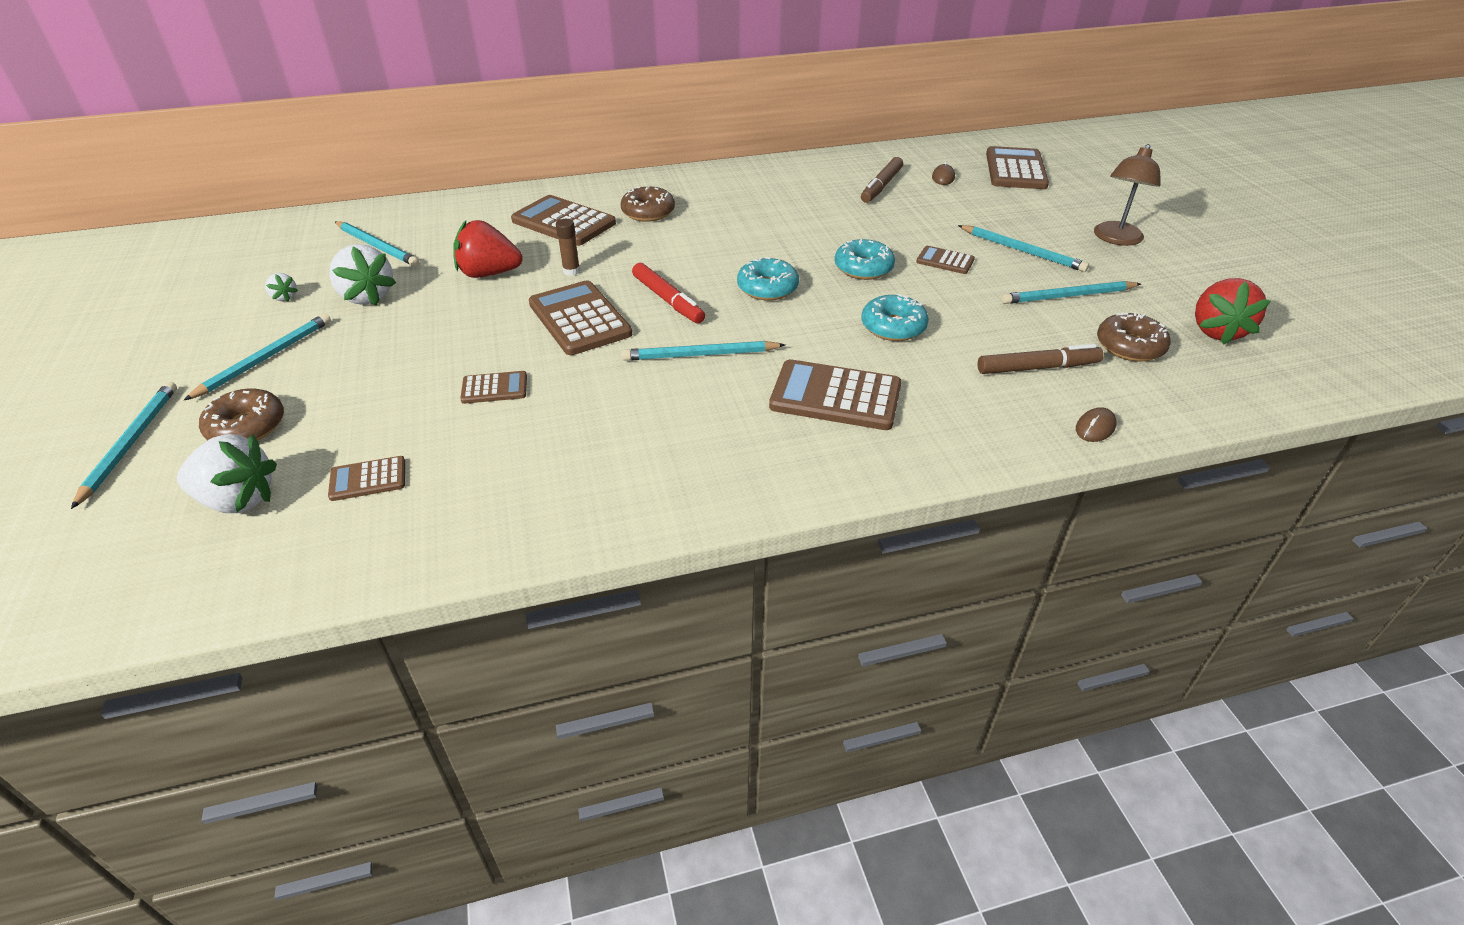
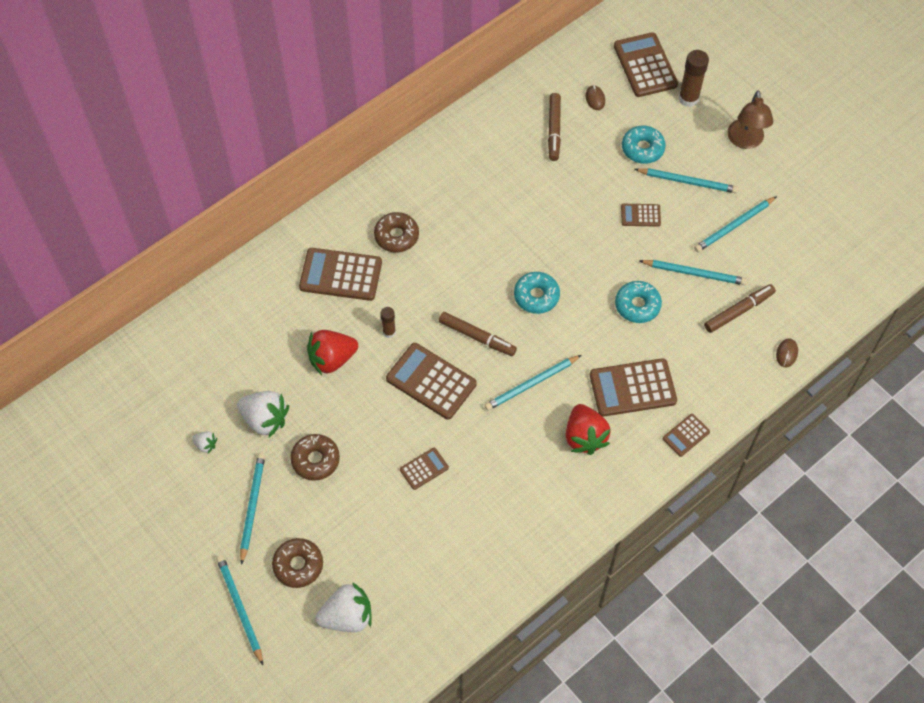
camera: 25 degrees left, 20 degrees up
(368, 479) = (408, 570): brown calculator -> brown calculator (686, 435)
(377, 246) = (221, 361): turquoise pencil -> turquoise pencil (694, 273)
(668, 300) = (477, 337): red marker -> brown marker
(863, 268) = (589, 246): turquoise donut -> turquoise donut (642, 149)
(1056, 198) = (688, 99): none -> brown glue stick
(1129, 346) = (786, 266): brown donut -> brown donut (315, 460)
(1216, 331) = (832, 229): red strawberry -> red strawberry (584, 437)

